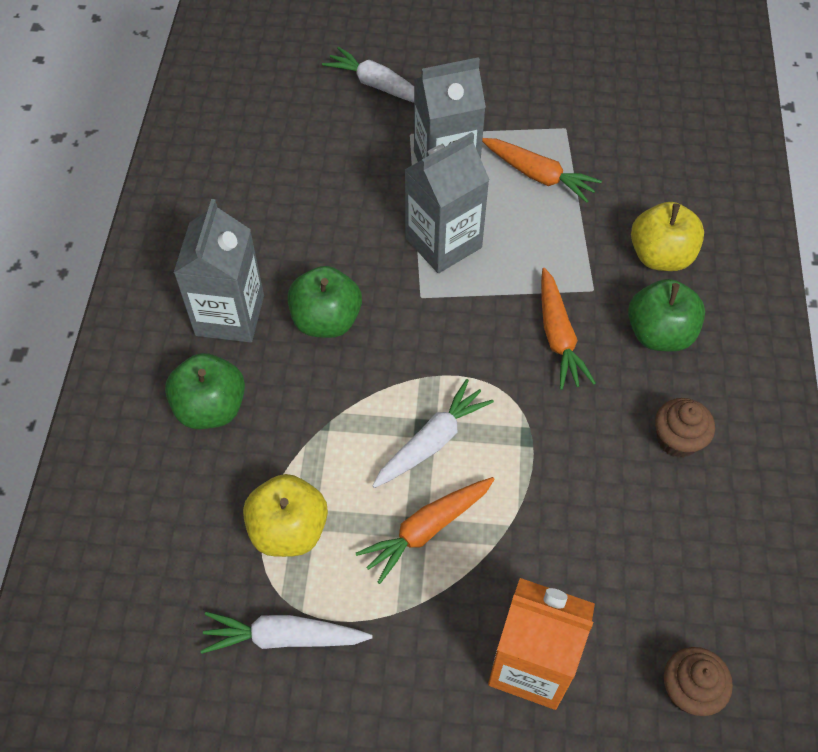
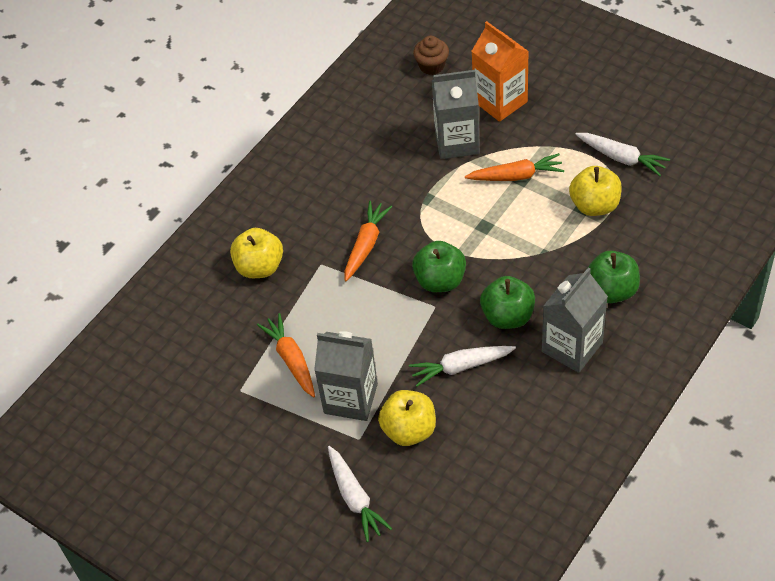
camera: 145 degrees left, 5 degrees down
(364, 160) = (409, 430): none -> yellow apple
(432, 441) = (485, 218): white carrot -> white carrot (461, 367)
(443, 243) = (395, 337): grey carton -> grey carton (457, 142)
(659, 334) = (303, 221): green apple -> green apple (440, 280)
(677, 439) = (344, 164): brown cupcake -> none

